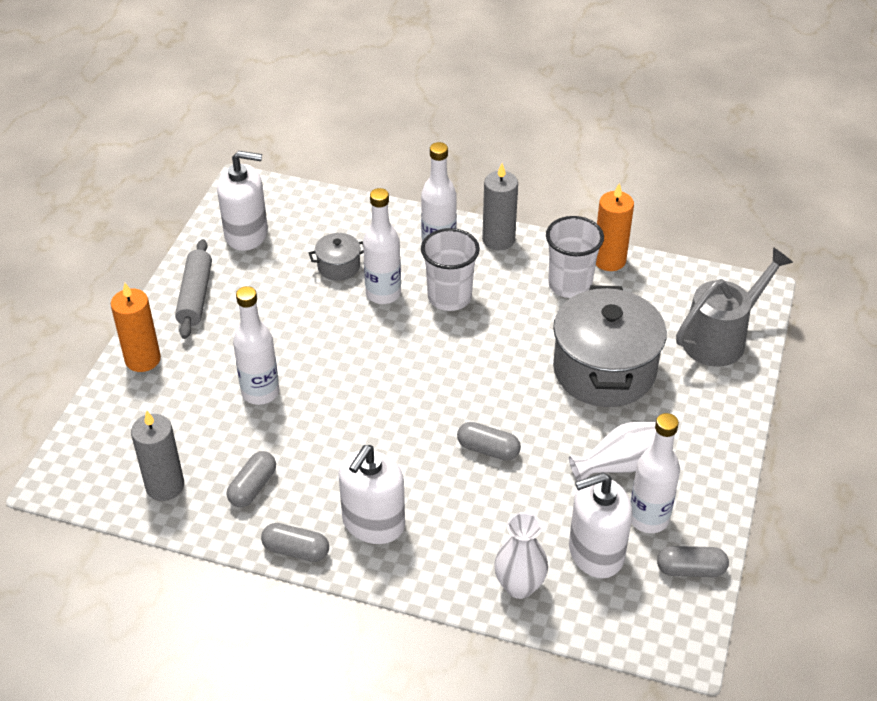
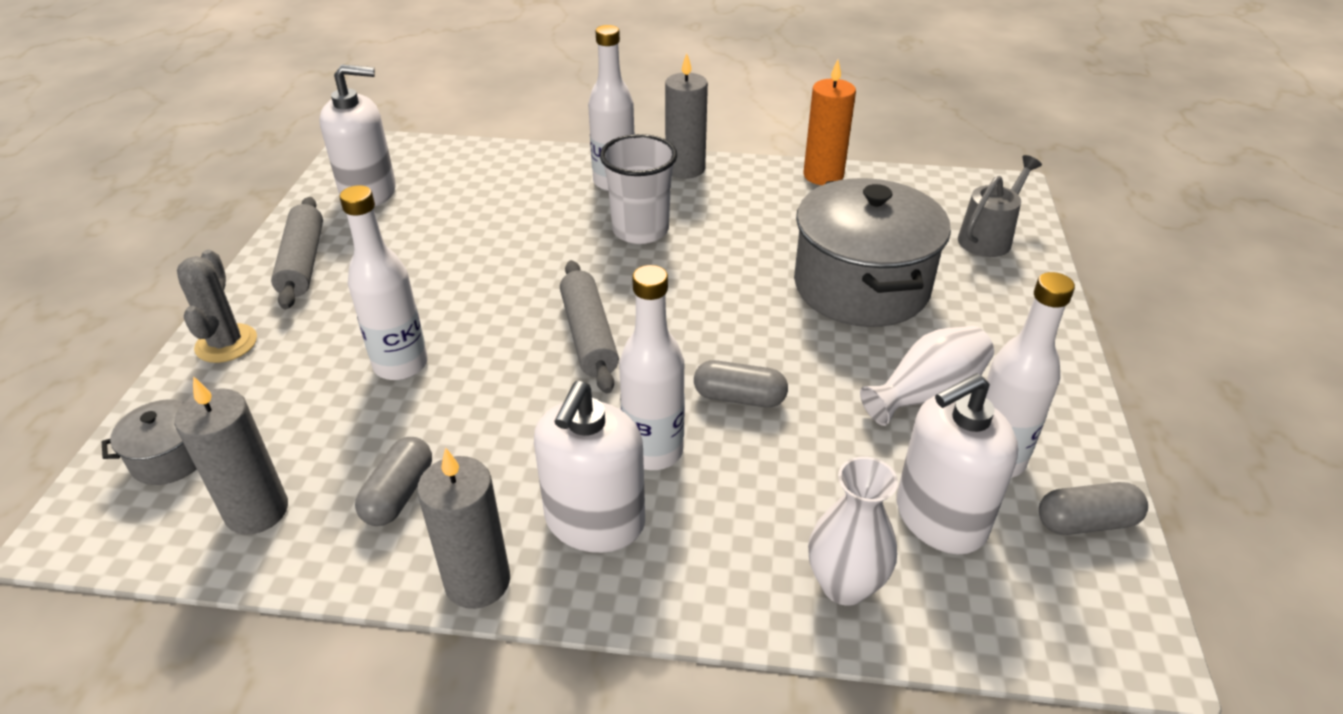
camera: 10 degrees left, 5 degrees down
(143, 359) = (226, 343): orange candle -> grey cactus
(296, 550) = (477, 581): grey capsule -> grey candle
(338, 267) = (492, 213): grey pot -> grey pot (170, 458)
(383, 294) = (554, 235): white bottle -> white bottle (653, 451)
(393, 386) = (588, 336): none -> grey rolling pin
(570, 285) = (785, 203): white cup -> none
(721, 338) = (989, 237): grey watering can -> grey watering can, size x0.66

